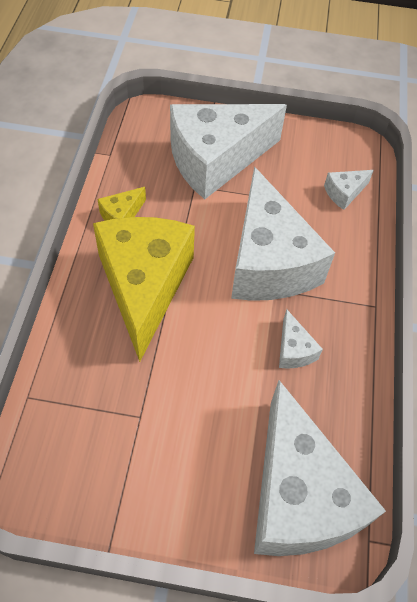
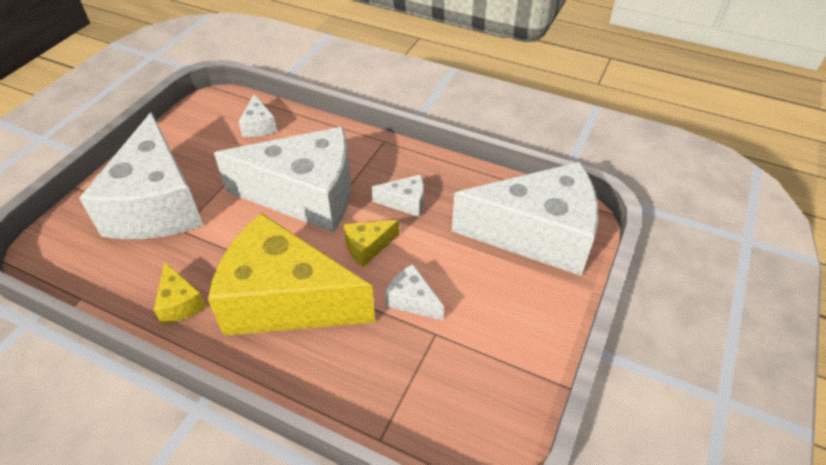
camera: 70 degrees left, 10 degrees down
(171, 387) = (412, 300): none -> white cheese
(223, 332) = (367, 247): none -> yellow cheese

